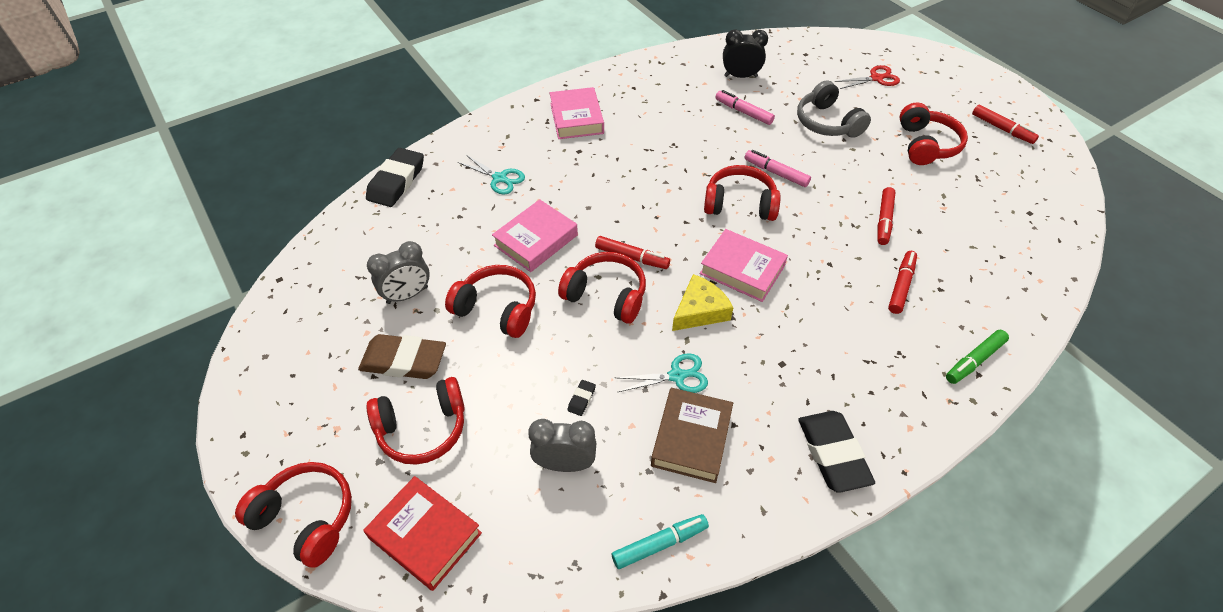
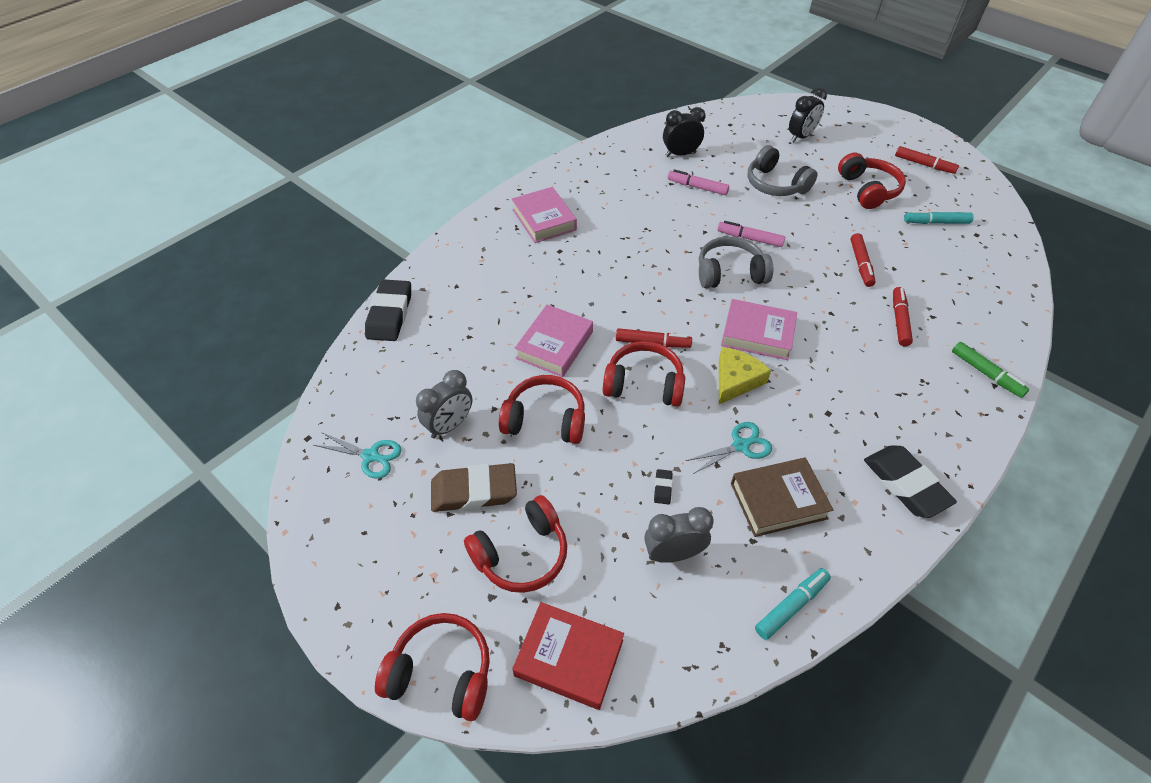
camera: 15 degrees left, 0 degrees up
(499, 178) = (493, 292): turquoise scissors -> turquoise scissors (370, 456)
(691, 438) = (778, 501): brown book -> brown book turned 75 degrees clockwise
(740, 204) = (730, 273): red headphones -> grey headphones
(876, 78) = (801, 137): red scissors -> black clock
(974, 361) = (986, 374): green marker -> green marker turned 75 degrees counterclockwise
(988, 192) = (936, 222): none -> turquoise marker

